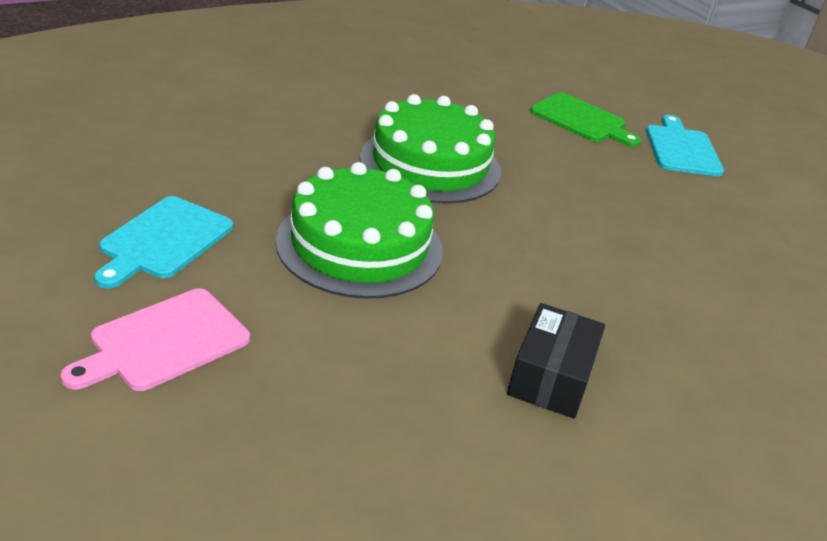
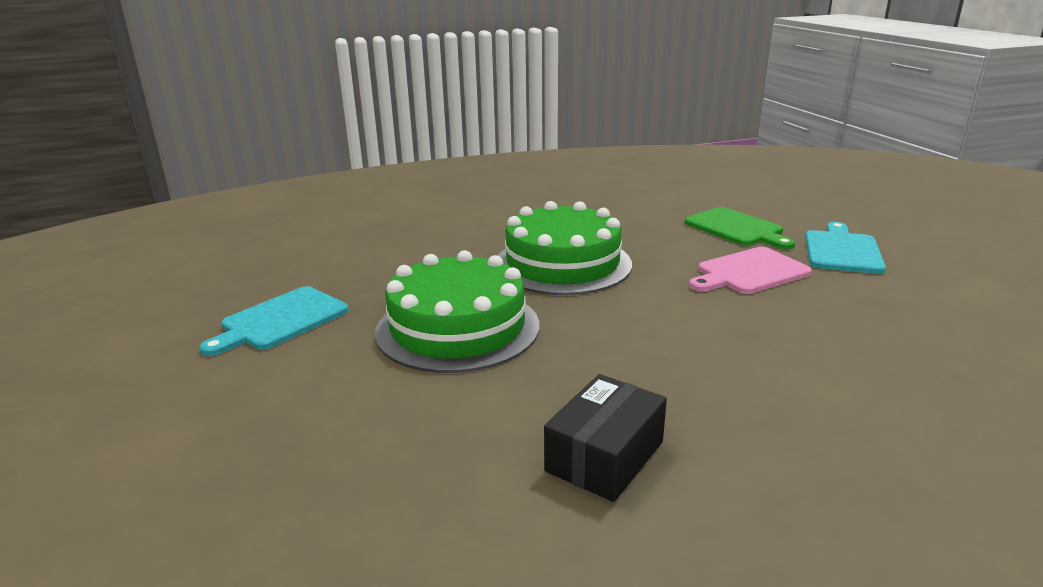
camera: 20 degrees right, 10 degrees down
(164, 341) = (227, 401): pink cutting board -> pink cutting board (749, 272)

